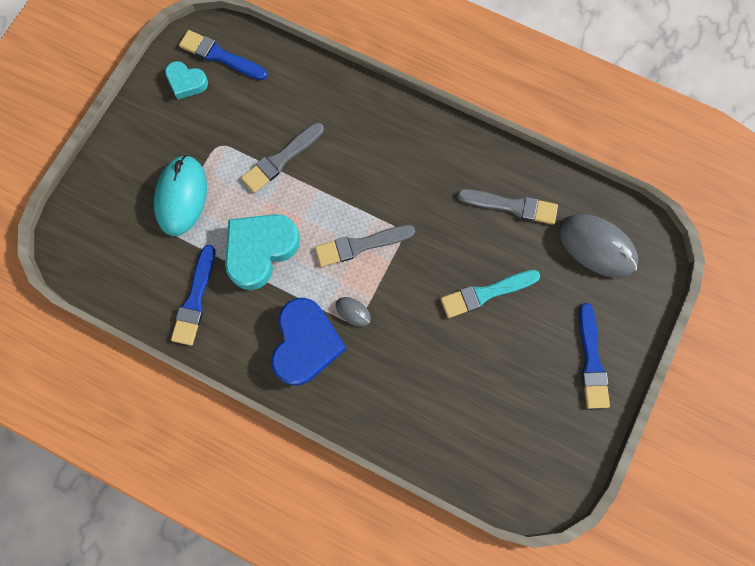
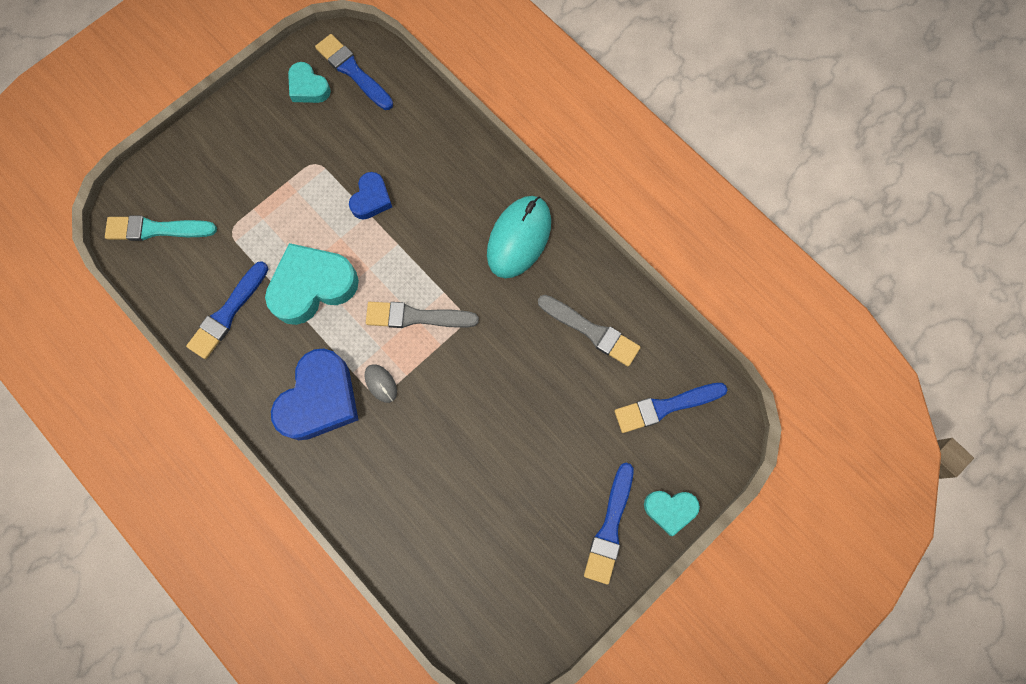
camera: 20 degrees right, 0 degrees up
(181, 196) = (256, 203): turquoise mouse -> turquoise mouse (519, 238)
(281, 159) = (371, 199): grey brush -> blue heart
(485, 293) = (526, 414): turquoise brush -> turquoise brush (156, 229)
(596, 246) = (665, 407): grey mouse -> blue brush
(633, 328) = (670, 509): none -> turquoise heart

